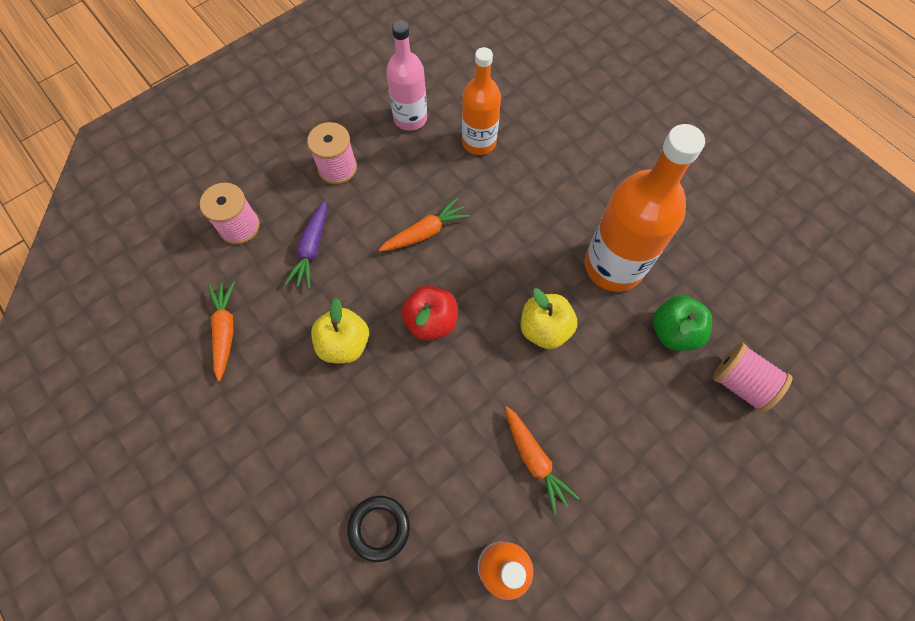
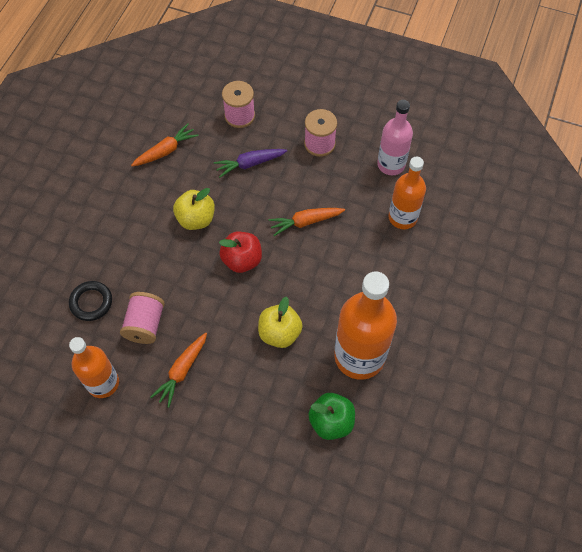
camera: 60 degrees right, 5 degrees down
(425, 232) = (305, 222): orange carrot -> orange carrot turned 135 degrees clockwise
(740, 383) = (318, 487): pink spool -> pink spool (145, 324)

